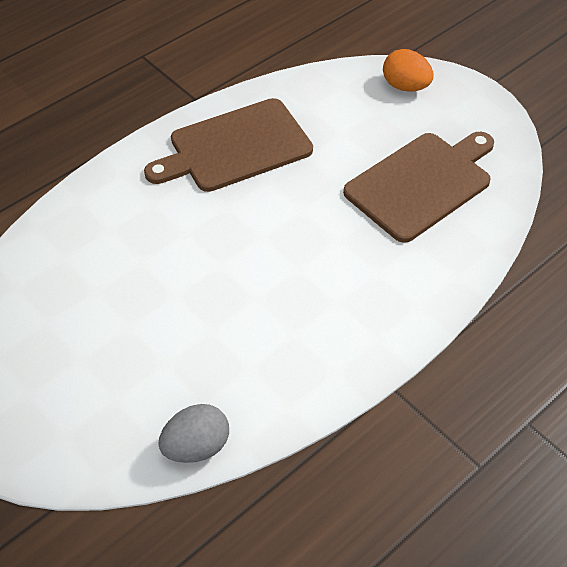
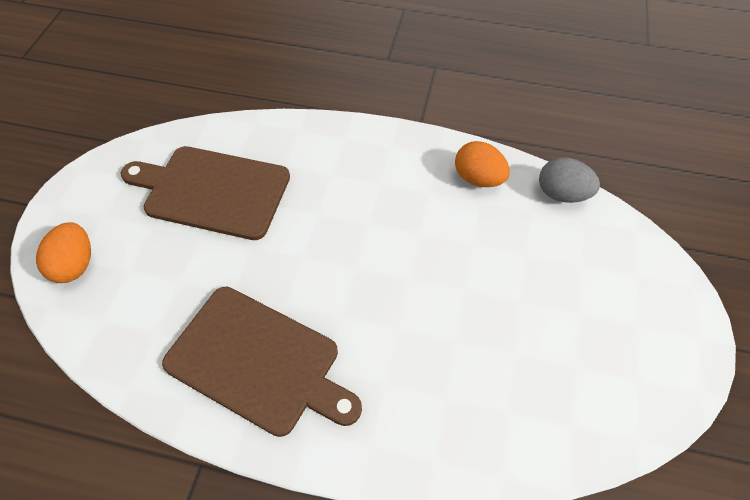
camera: 125 degrees left, 5 degrees up
(276, 385) = (478, 178): none -> orange egg

